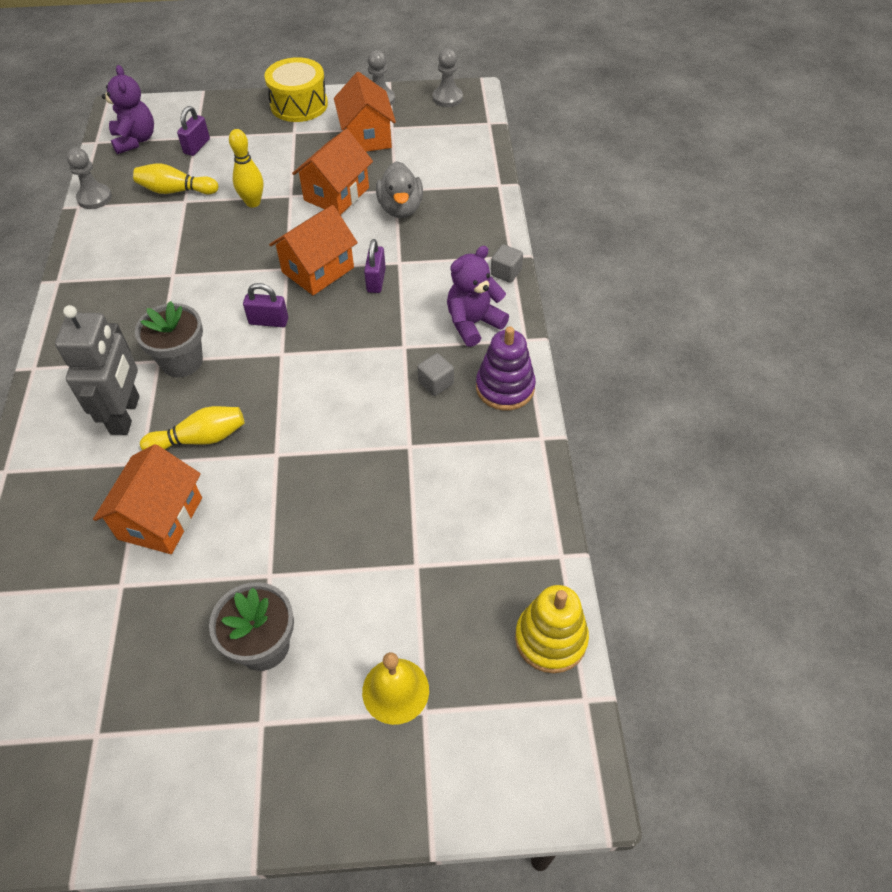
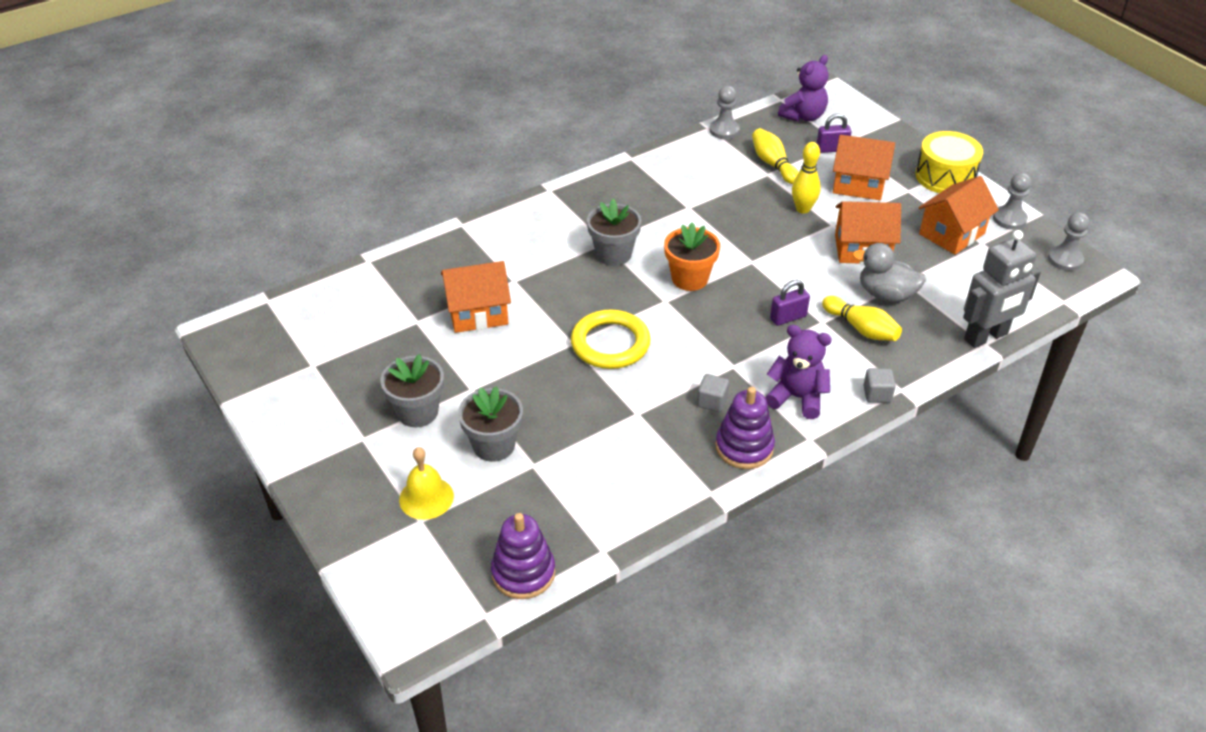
camera: 60 degrees right, 10 degrees down
(126, 415) = (546, 252): grey robot -> grey robot (986, 337)
(200, 439) = (555, 298): yellow bowling pin -> yellow bowling pin (861, 329)
(268, 321) = (689, 278): purple padlock -> orange flower pot
(302, 423) = (610, 344): none -> yellow ring
(318, 270) = (767, 279): orange house -> orange house (858, 185)
(365, 590) = (494, 445): none -> grey flower pot
(400, 208) = (886, 294): grey duck -> grey duck turned 60 degrees clockwise
(550, 639) = (523, 573): yellow stacking toy -> purple stacking toy

